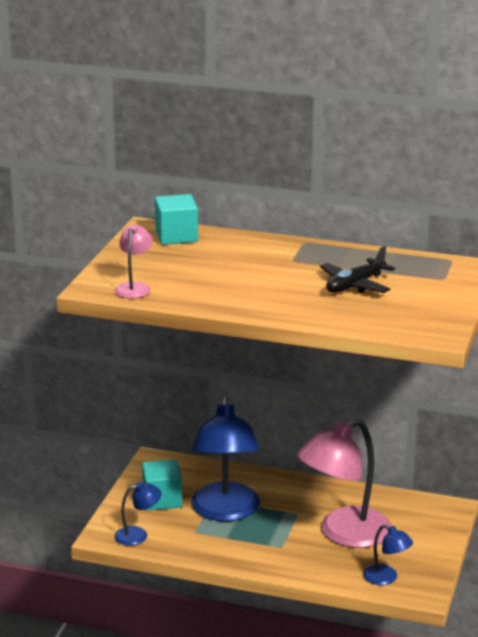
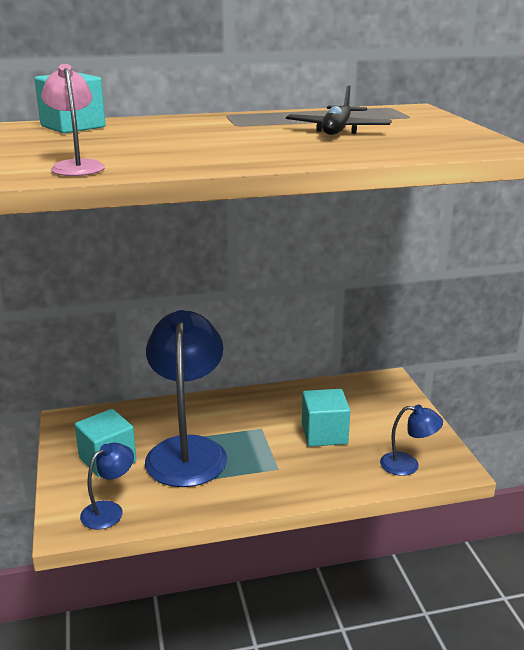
camera: 30 degrees left, 0 degrees up
(225, 512) = (187, 450): blue lamp -> blue lamp turned 150 degrees counterclockwise
(344, 534) = (324, 434): pink lamp -> turquoise cube

